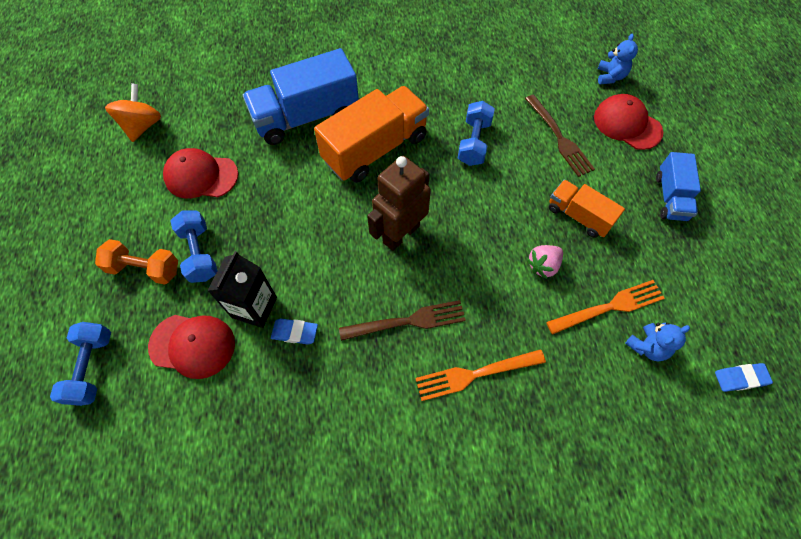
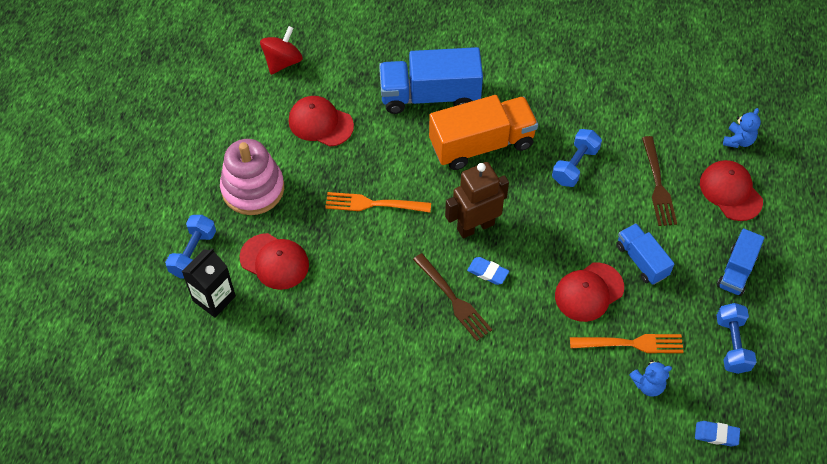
camera: 20 degrees right, 5 degrees down
(142, 126) = (282, 62): orange spinning top -> red spinning top
(145, 269) = (253, 189): orange dumbbell -> pink stacking toy
(199, 253) = (300, 190): blue dumbbell -> blue dumbbell (732, 344)
(254, 307) = (332, 248): black carton -> black carton (214, 298)
(295, 332) = (358, 278): blue eraser -> blue eraser (487, 272)
(407, 321) = (453, 299): brown fork -> brown fork turned 45 degrees clockwise
(475, 374) = (492, 357): orange fork -> orange fork (373, 204)
(543, 266) = (589, 292): pink strawberry -> red cap
(578, 216) = (641, 260): orange truck -> blue truck

